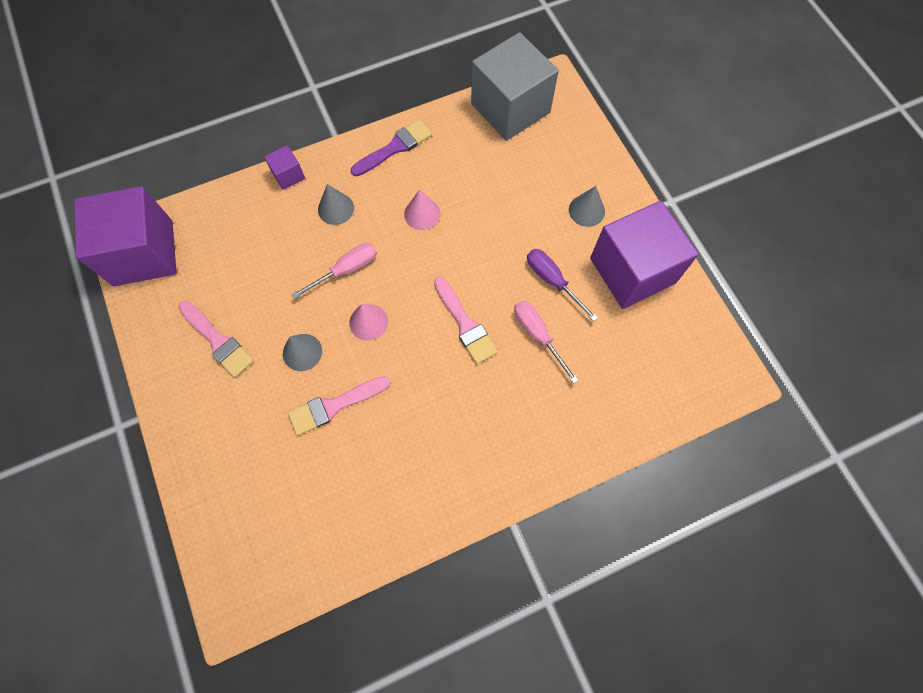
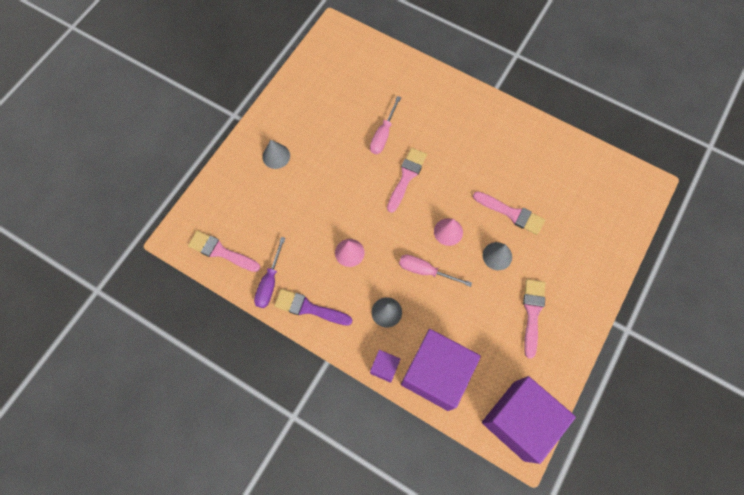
camera: 125 degrees left, 0 degrees up
(510, 108) = (221, 251): grey cube -> pink brush
(552, 281) = (341, 147): purple screwdriver -> purple screwdriver (270, 282)
(632, 270) = (302, 109): purple cube -> purple cube (436, 374)

